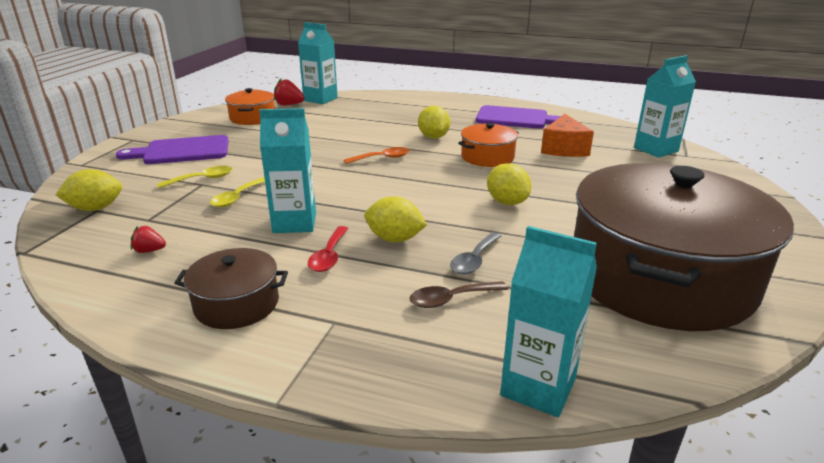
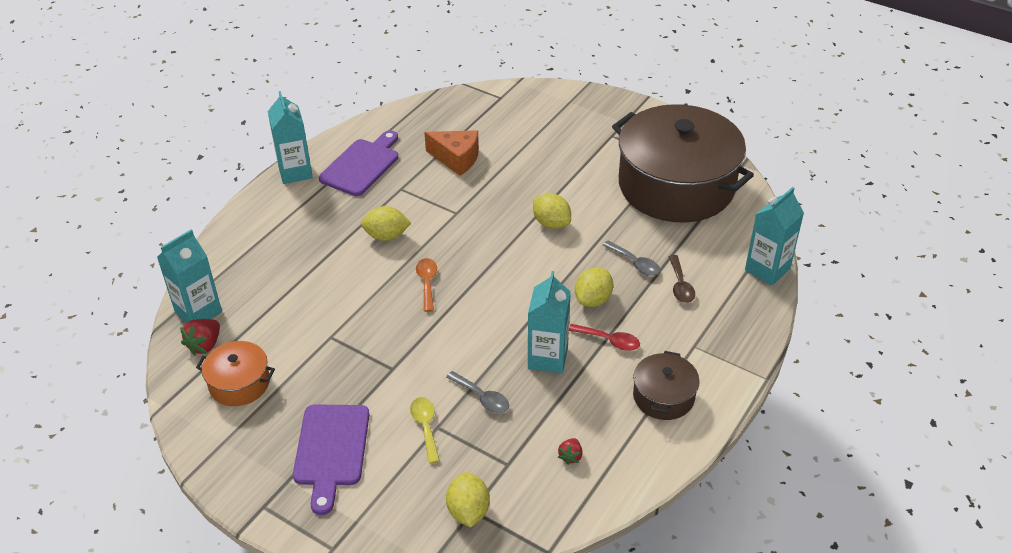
camera: 75 degrees left, 15 degrees up
(237, 198) = (482, 397): yellow spoon -> grey spoon
(487, 157) = (455, 211): orange pot -> none
(507, 202) = (551, 223): yellow lemon -> yellow lemon turned 60 degrees clockwise
(655, 149) = (482, 108): turquoise carton -> turquoise carton (295, 172)

